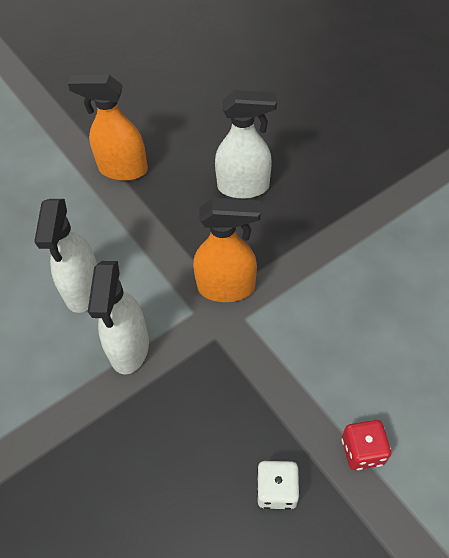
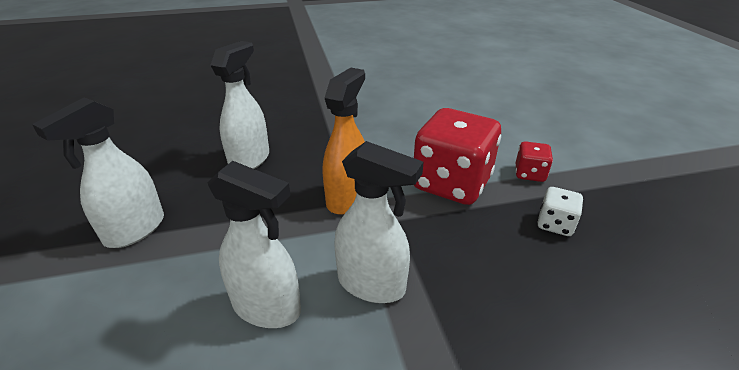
camera: 70 degrees left, 20 degrees down
(122, 169) = (134, 230): orange spray bottle -> white spray bottle
(297, 371) = (451, 183): none -> red dice

